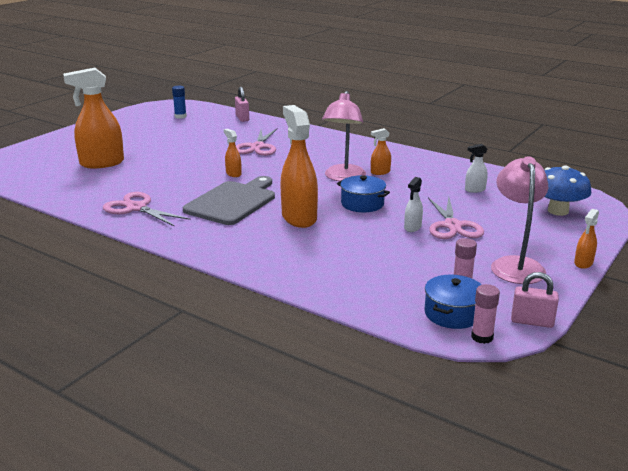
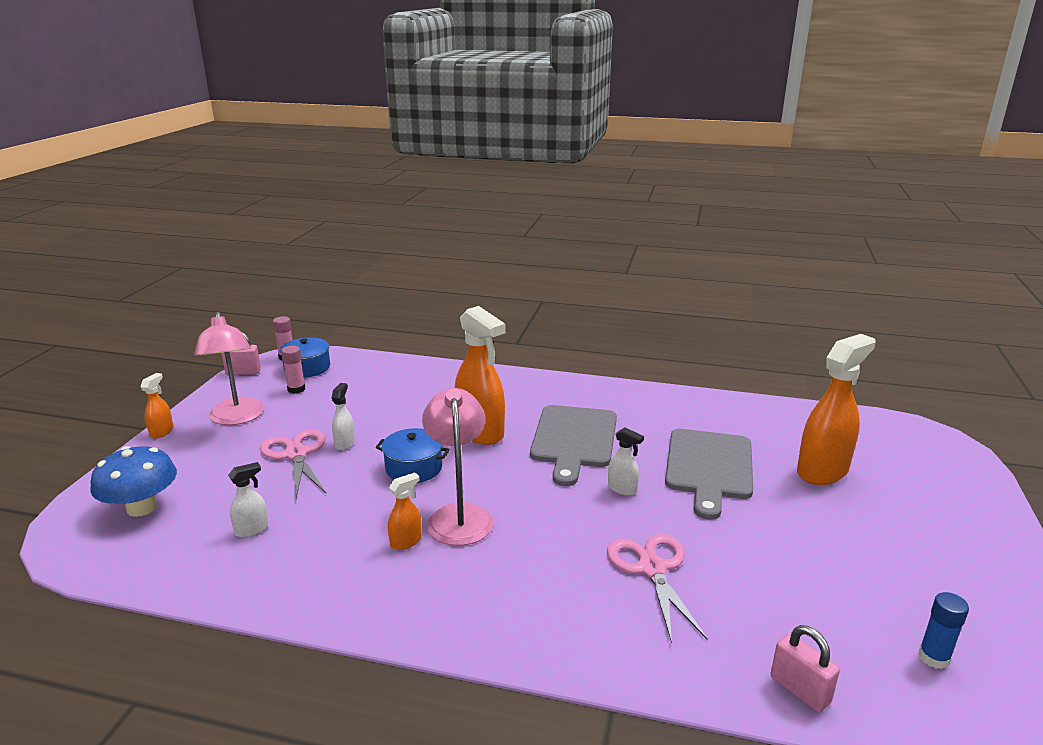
camera: 160 degrees right, 0 degrees up
(136, 208) = (667, 411): pink scissors -> none
(165, 174) = (709, 467): none -> grey cutting board
(233, 174) = (622, 489): orange spray bottle -> white spray bottle

